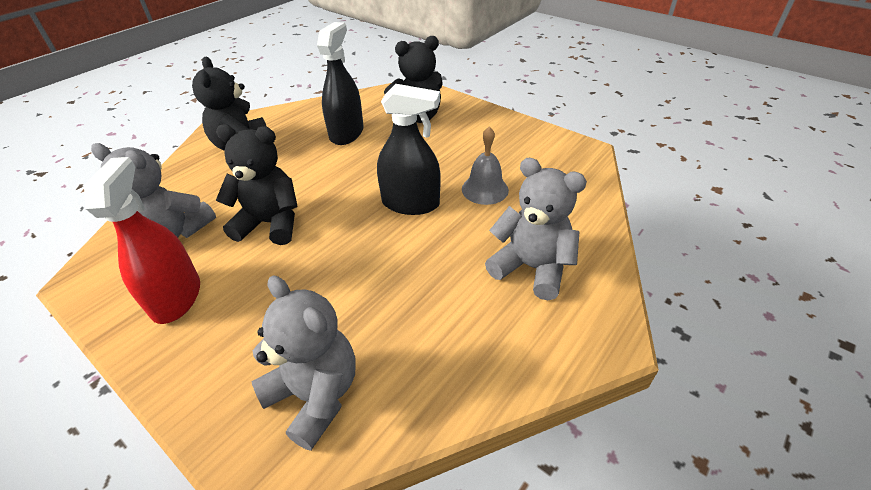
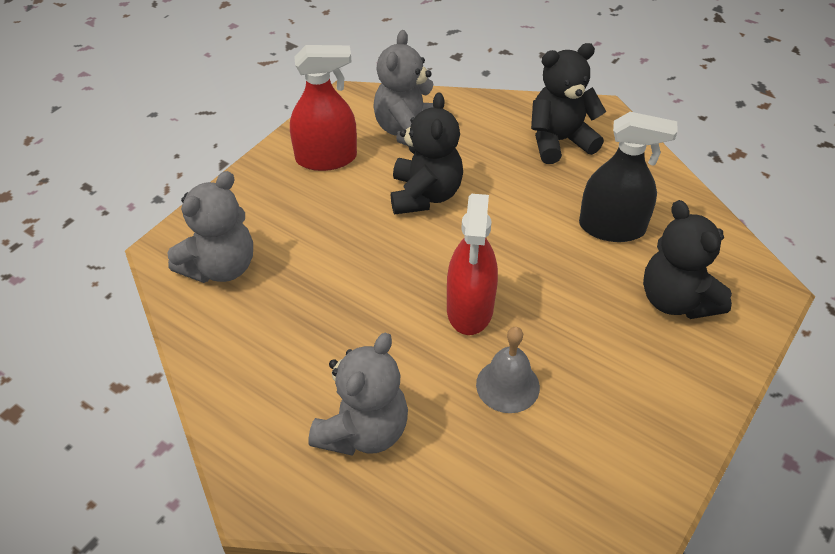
camera: 85 degrees right, 5 degrees up
(410, 203) = (470, 309): black spray bottle -> red spray bottle

